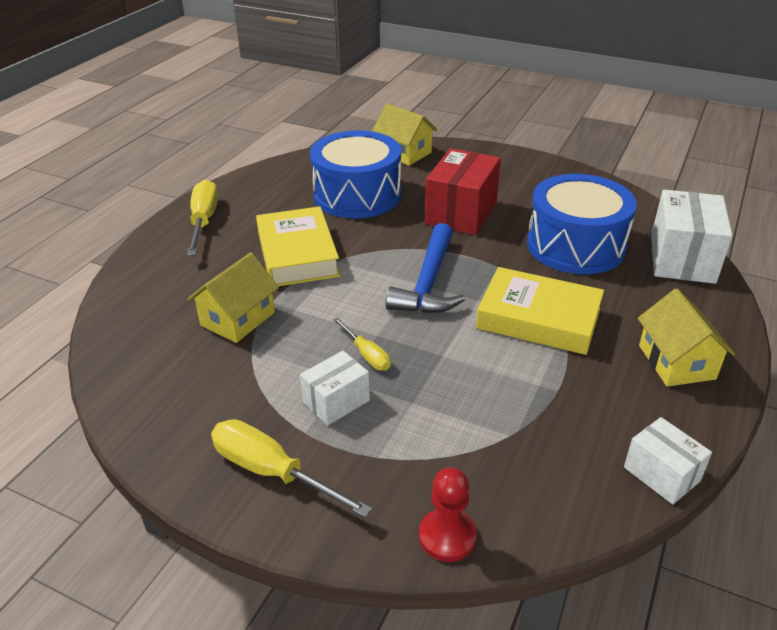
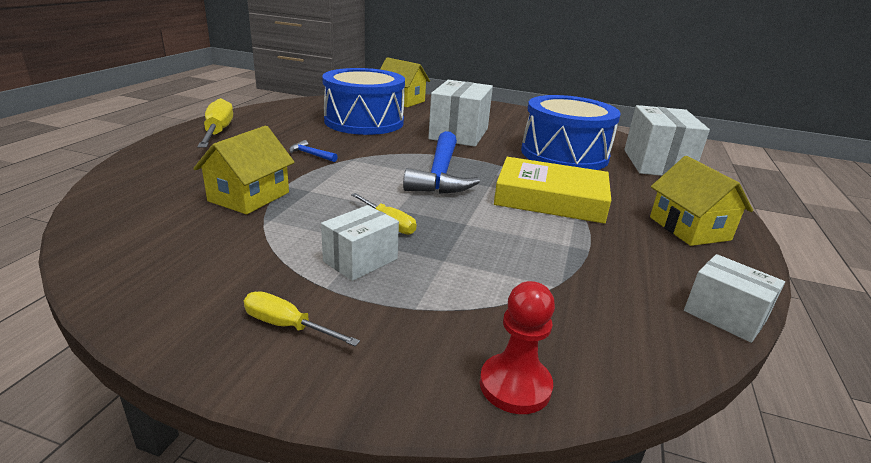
camera: 10 degrees left, 10 degrees down
(272, 472) = (287, 326): yellow screwdriver -> yellow screwdriver, size x0.57
(297, 254) = (311, 154): yellow book -> blue hammer
(461, 213) = (459, 134): red box -> white box

